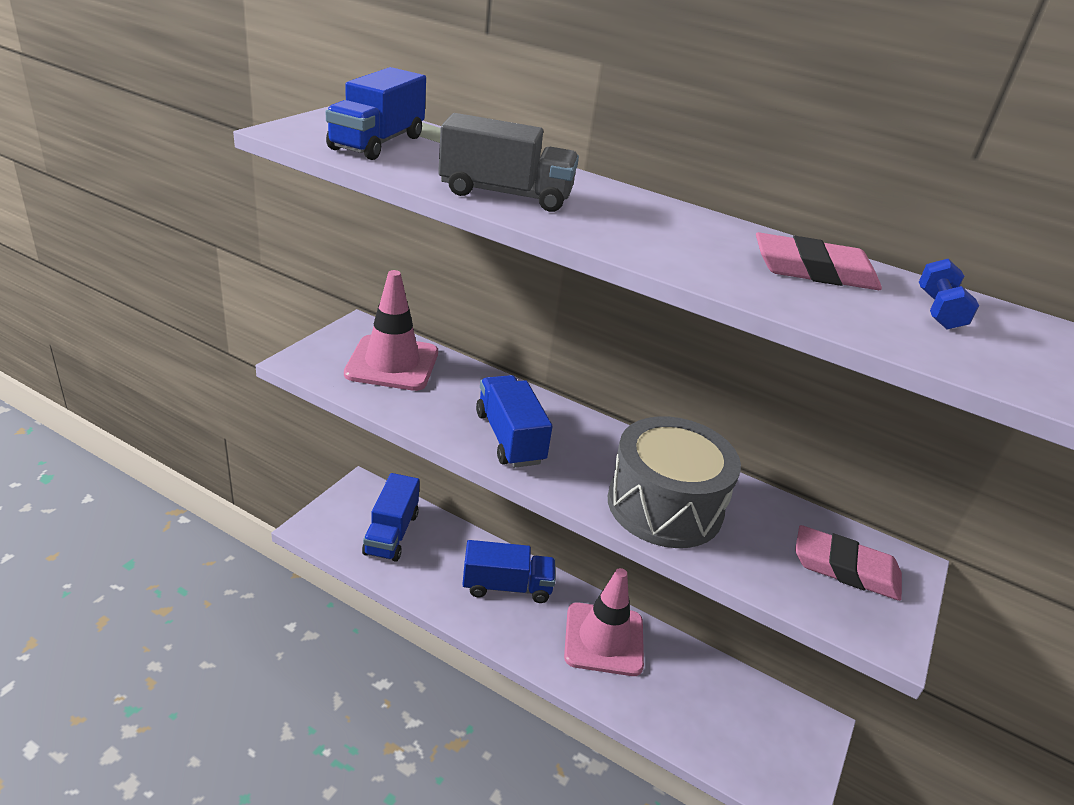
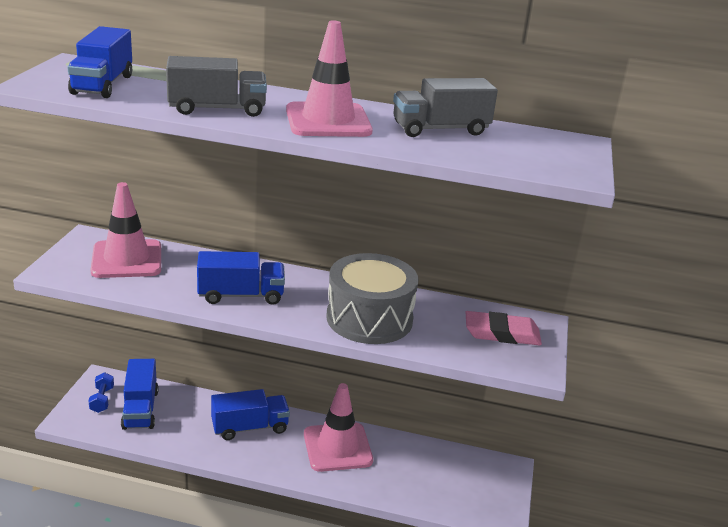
camera: 15 degrees left, 5 degrees down
(509, 438) = (241, 295): blue truck -> blue truck turned 120 degrees clockwise
(651, 233) = (328, 121): none -> pink traffic cone
(814, 271) = (440, 129): pink eraser -> grey truck
(939, 311) = (522, 142): blue dumbbell -> blue dumbbell (102, 400)

